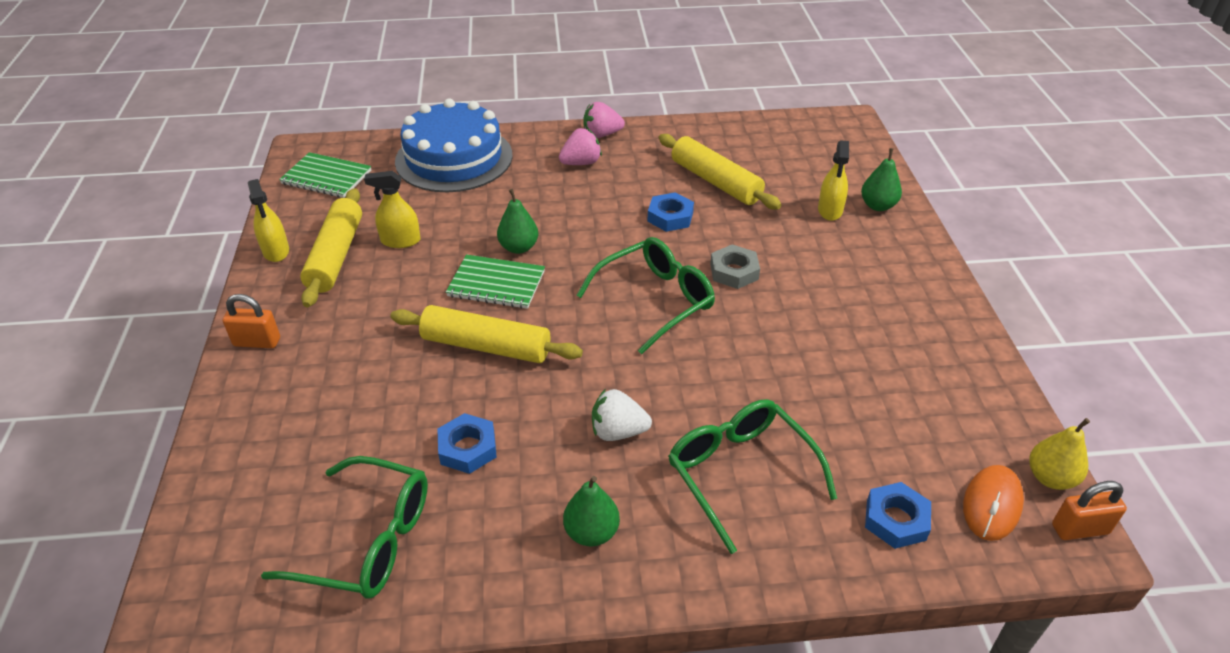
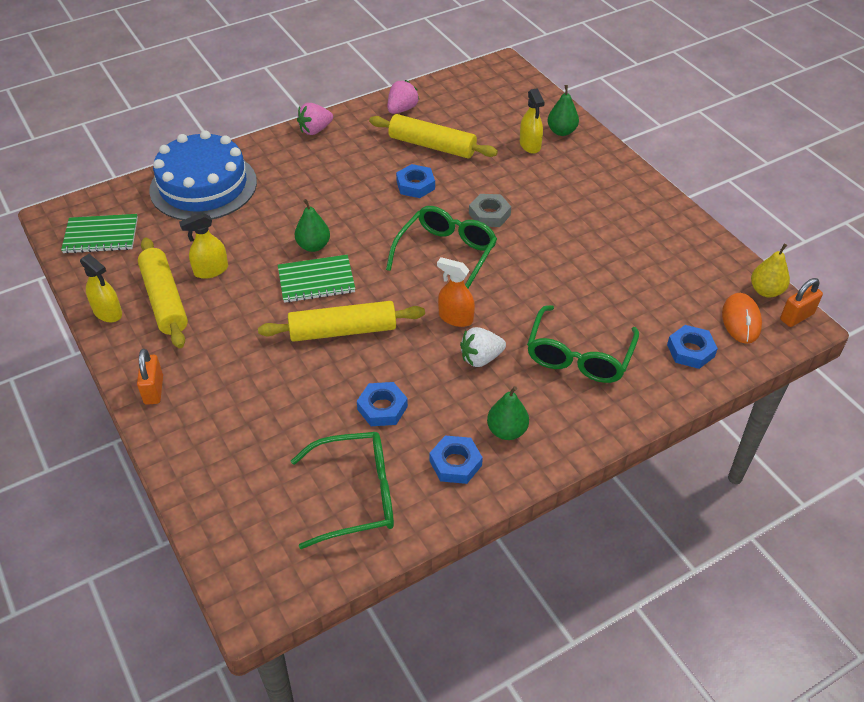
camera: 25 degrees left, 5 degrees up
(257, 342) = (154, 390): orange padlock -> orange padlock turned 75 degrees counterclockwise
(504, 548) = (455, 463): none -> blue nut
(581, 163) = (315, 160): pink strawberry -> pink strawberry (402, 109)
(619, 374) = (455, 318): none -> orange spray bottle
(740, 473) = (579, 356): green glasses -> green glasses turned 105 degrees counterclockwise

